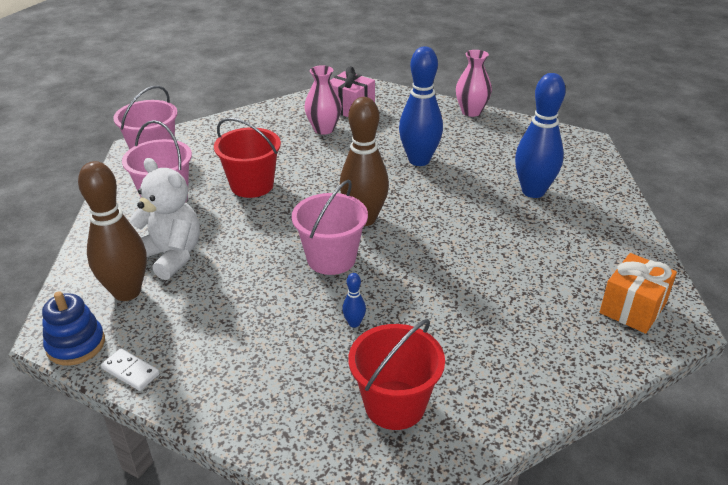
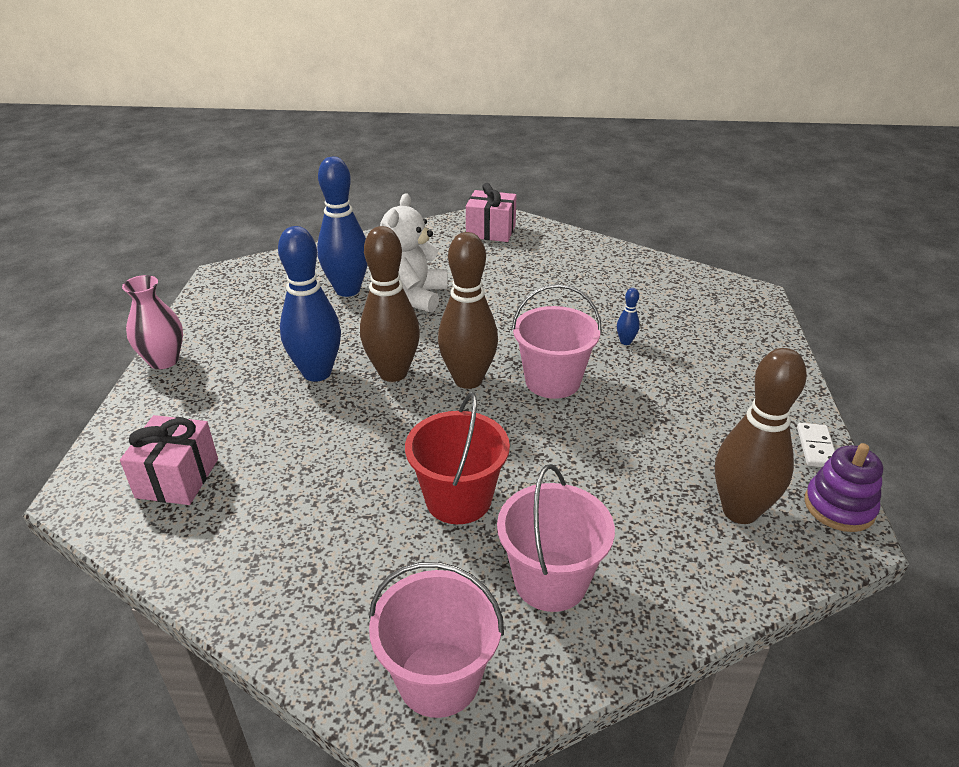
camera: 115 degrees left, 0 degrees up
(76, 345) = (839, 507): blue stacking toy -> purple stacking toy
(171, 256) = (654, 506): white teddy bear -> white teddy bear (414, 296)
(324, 129) = (260, 484): pink vase -> none
(395, 405) = (685, 302): red bucket -> none
(397, 189) = (393, 373): none -> brown bowling pin
(632, 308) = (491, 231): orange gift -> pink gift

